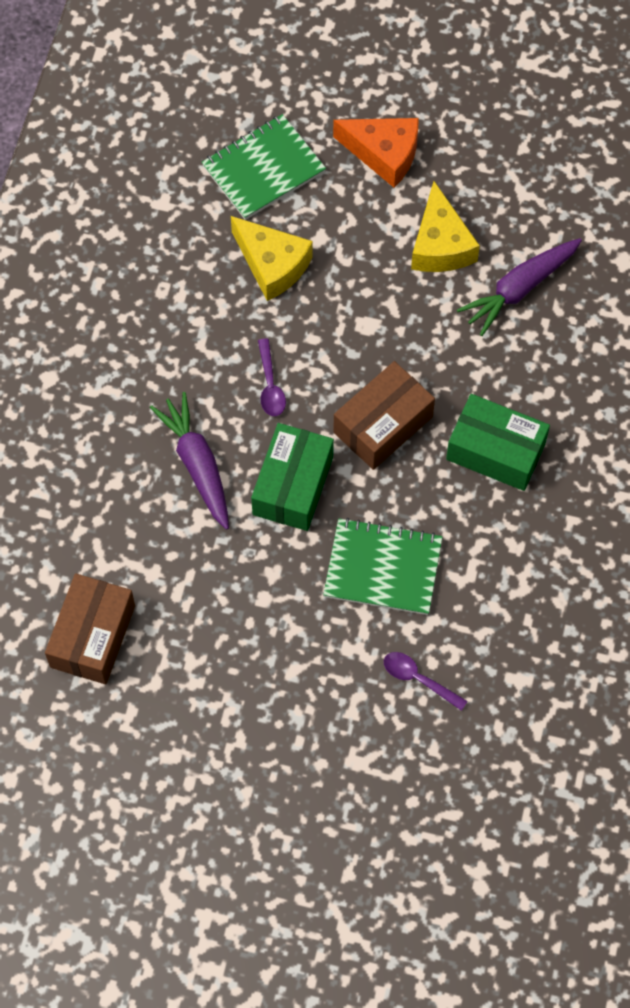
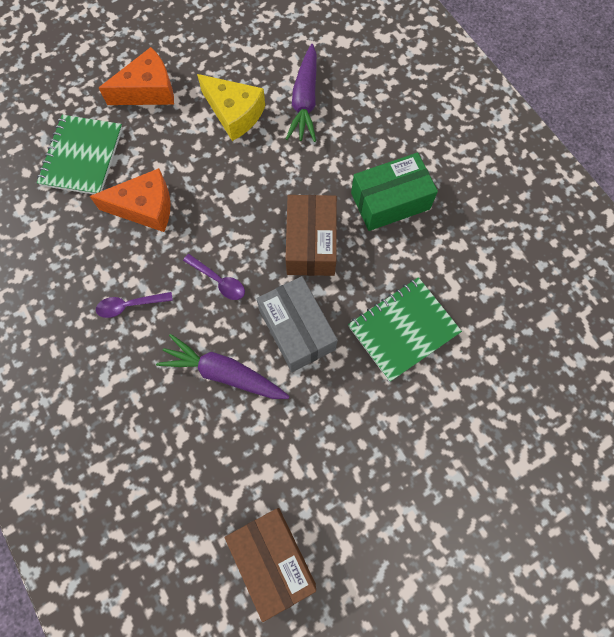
camera: 45 degrees left, 5 degrees up
(272, 265) = (145, 208): yellow cheese -> orange cheese
(293, 485) = (297, 330): green box -> grey box
(419, 679) = (496, 377): purple spoon -> purple spoon (130, 305)

